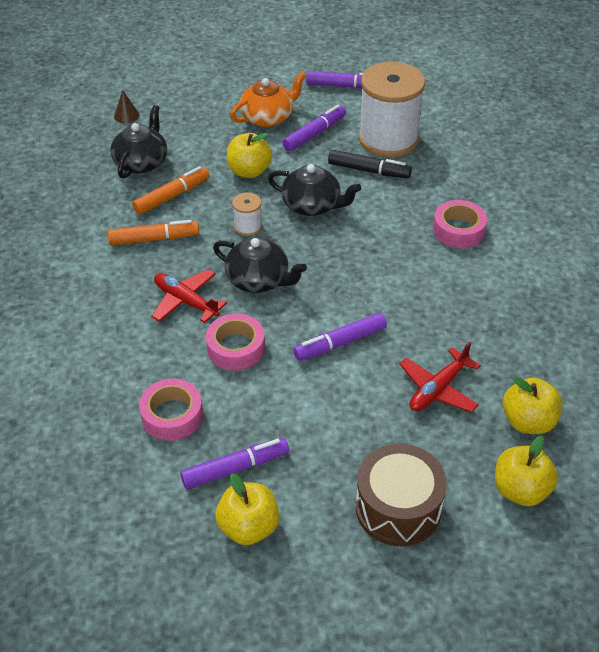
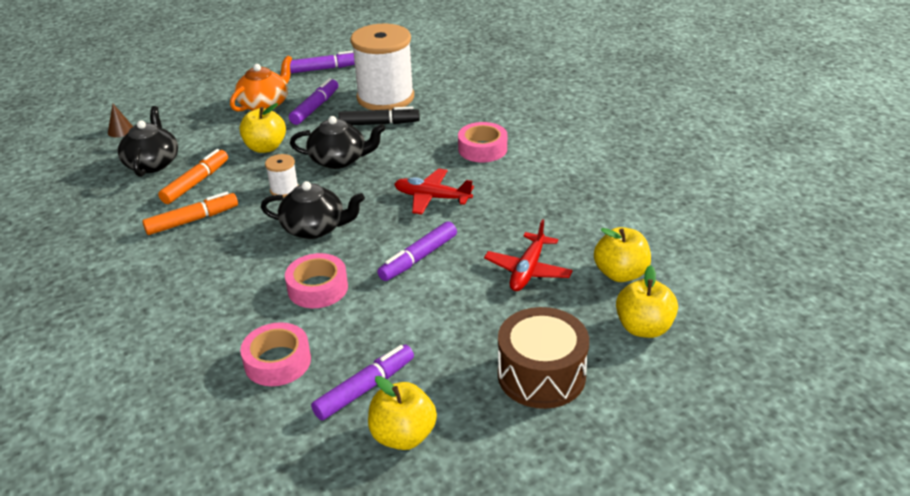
camera: 20 degrees left, 10 degrees down
(186, 301) = (248, 263): red plane -> red plane (432, 198)

